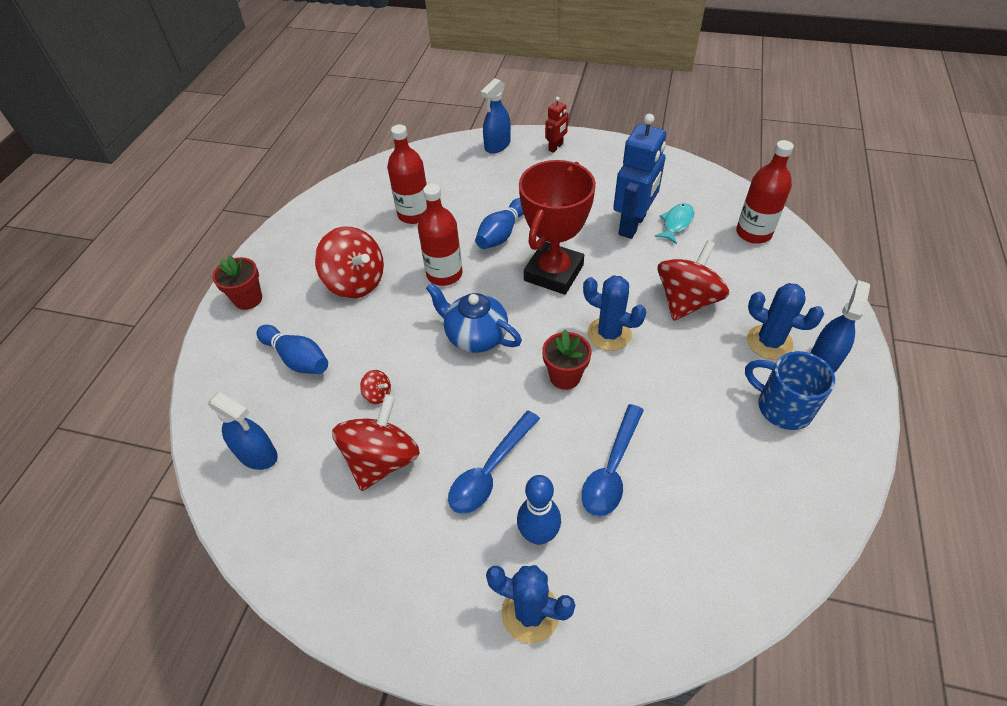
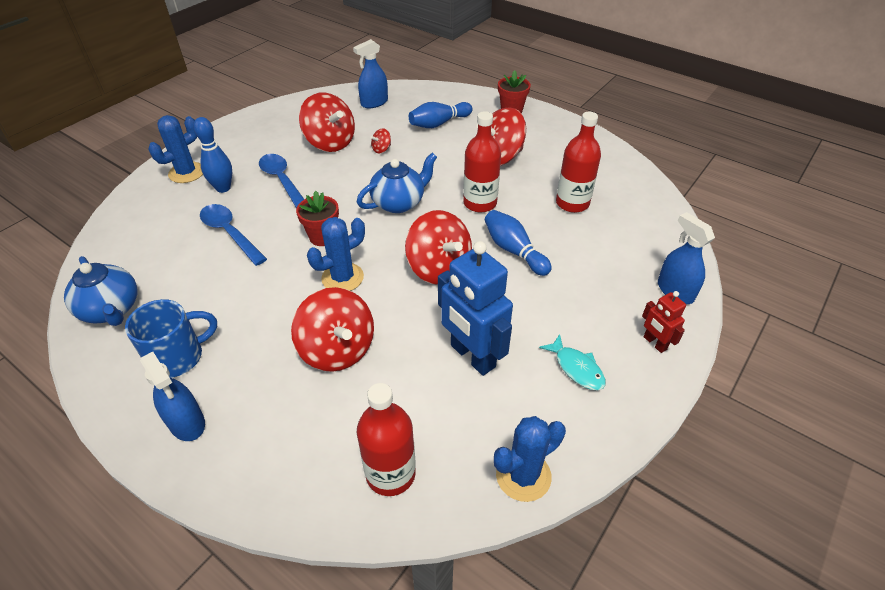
camera: 110 degrees right, 5 degrees down
(553, 273) = (439, 268): red trophy -> red spinning top
(676, 223) = (453, 399): turquoise fish -> turquoise fish (576, 368)
(769, 342) = (242, 389): blue cactus -> blue cactus (523, 476)
(788, 510) = (111, 310): none -> blue teapot

